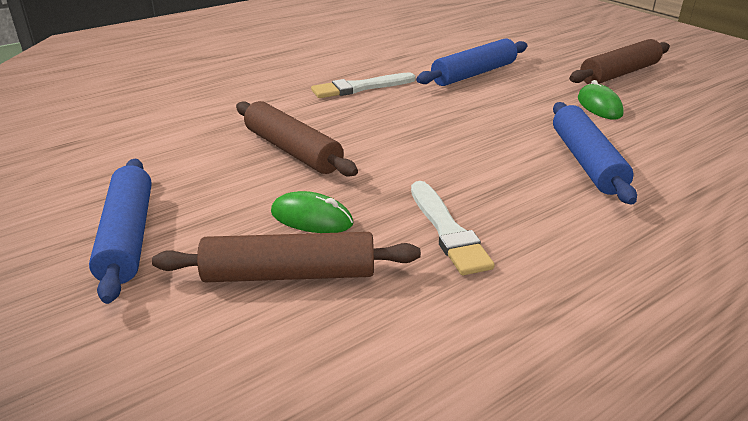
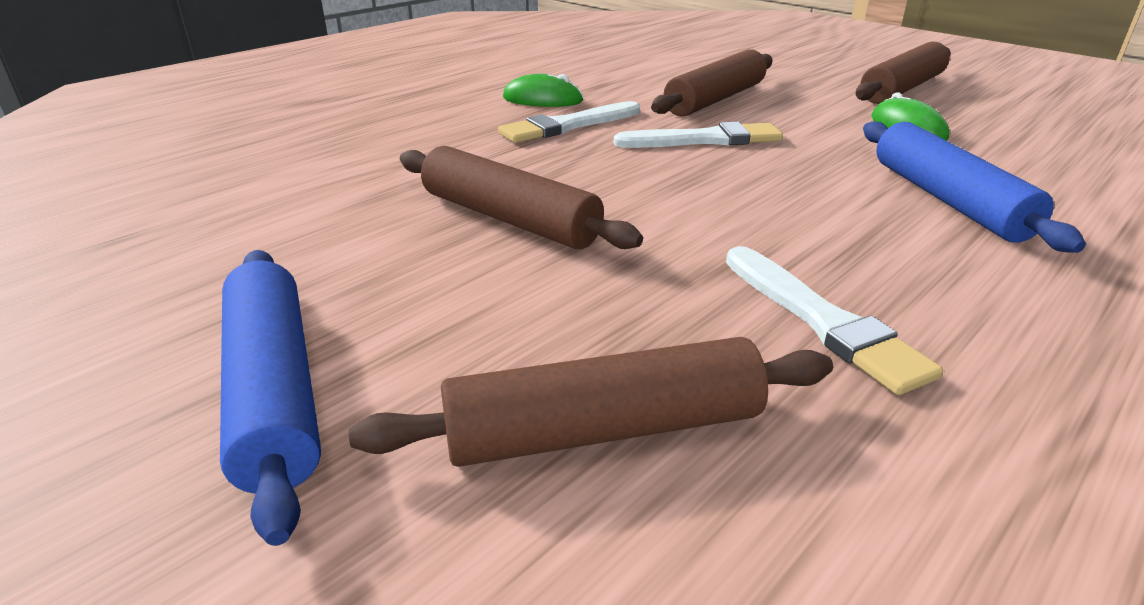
camera: 10 degrees left, 0 degrees up
(311, 218) = (592, 323): green mouse -> green mouse (542, 99)
(447, 105) = (704, 140): none -> white brush
(474, 74) = (715, 99): blue rolling pin -> brown rolling pin

